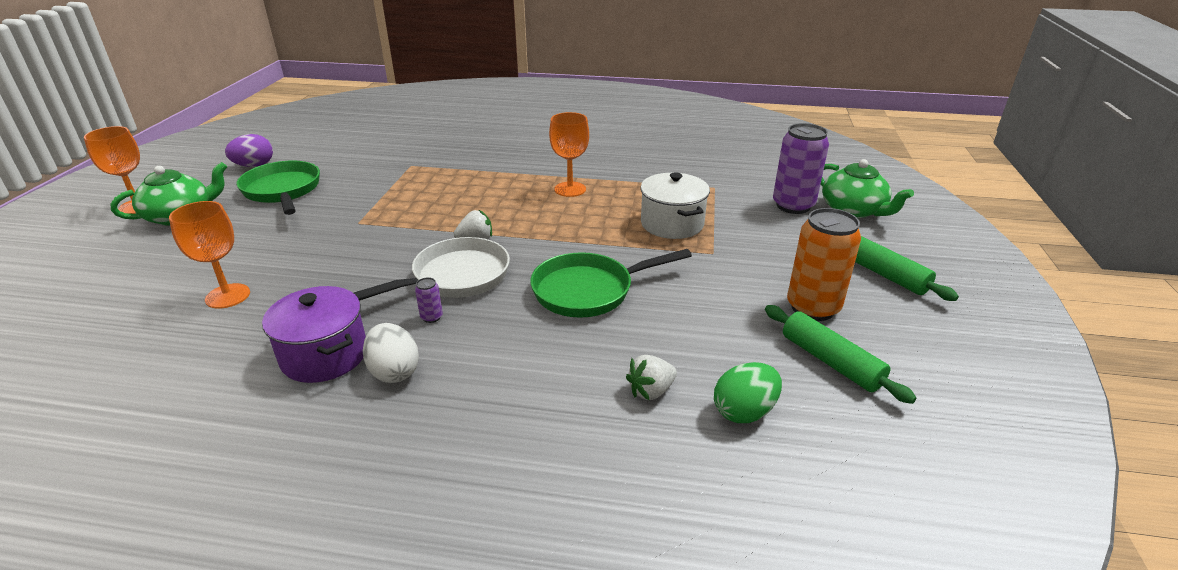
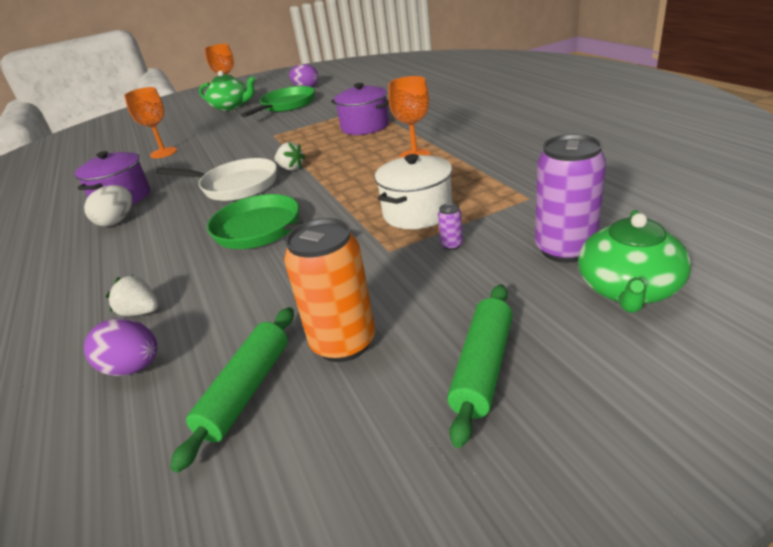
camera: 60 degrees right, 0 degrees up
(431, 317) = (182, 202): purple can -> purple can (451, 245)
(455, 182) = (365, 126): none -> purple pot
(744, 412) = (133, 367): green egg -> purple egg

